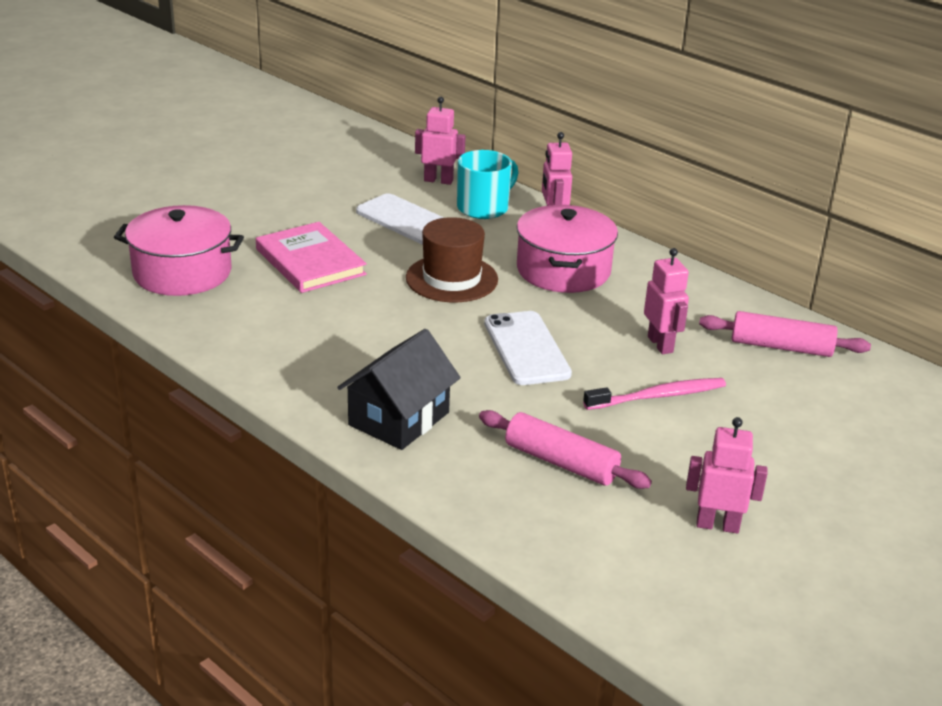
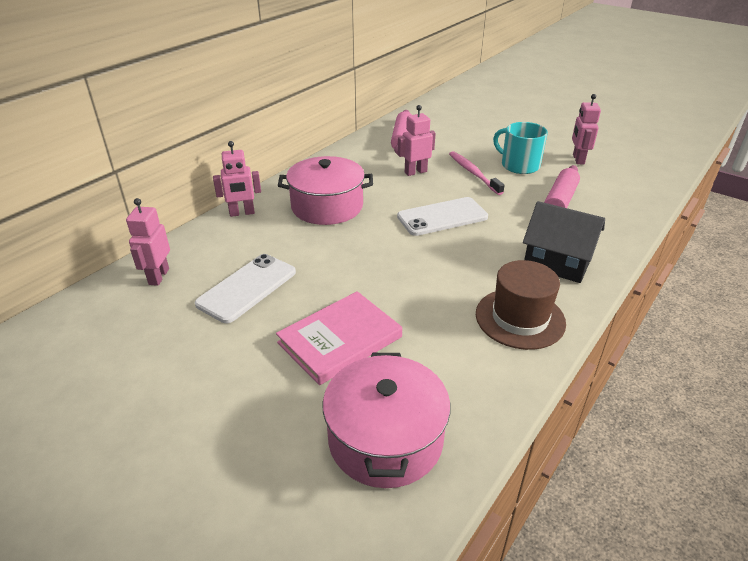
camera: 95 degrees left, 5 degrees up
(452, 279) = (352, 254): brown hat -> brown hat (520, 318)
(484, 207) = (220, 247): turquoise mug -> turquoise mug (519, 165)

